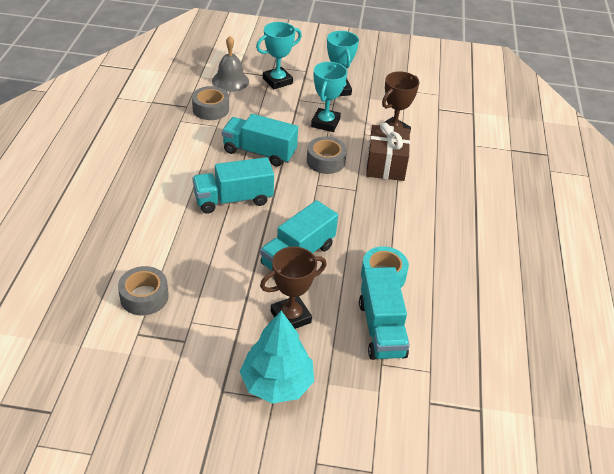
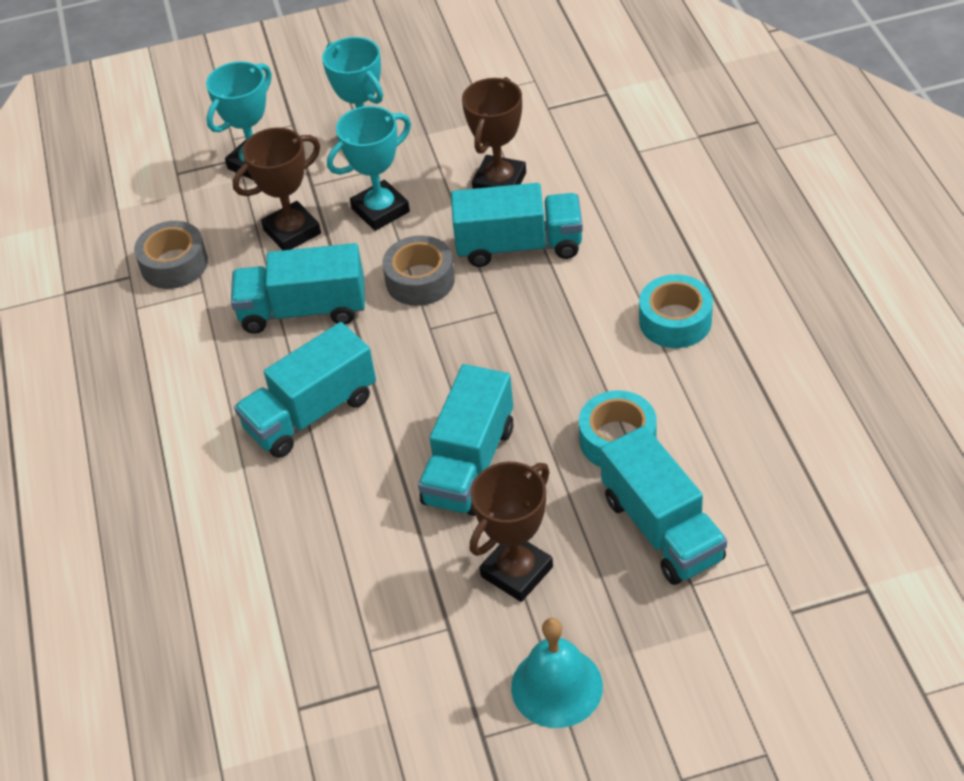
camera: 15 degrees left, 5 degrees up
(144, 297) = (270, 643): grey tape -> none
(230, 81) = (175, 196): grey bell -> none
(276, 116) = (292, 232): none -> brown trophy
(277, 383) = (557, 686): turquoise tree -> turquoise bell
(325, 123) = (380, 210): turquoise trophy -> turquoise trophy turned 60 degrees clockwise
(386, 165) = (519, 246): brown gift -> turquoise truck
(448, 231) = (675, 321): none -> turquoise tape

